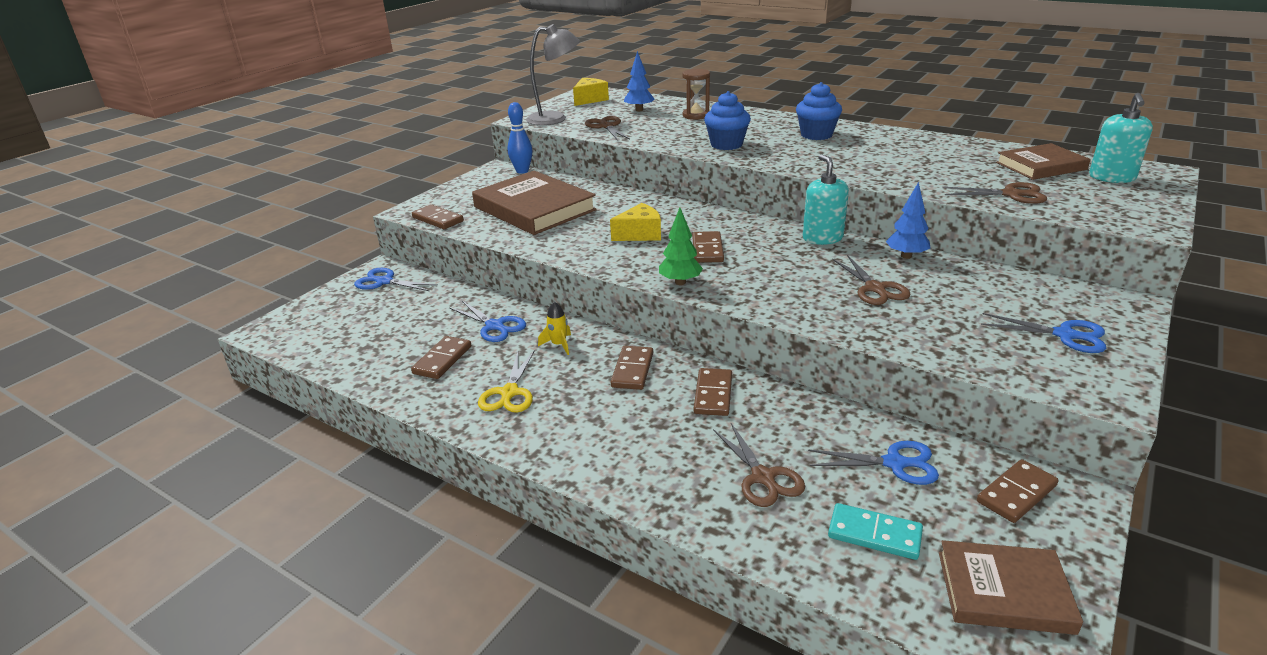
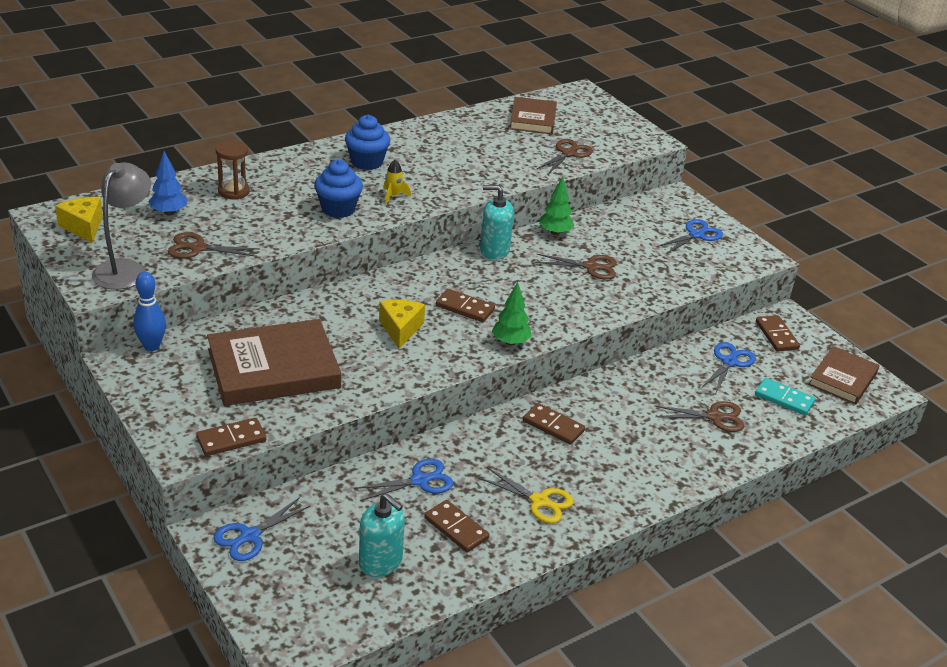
camera: 70 degrees left, 5 degrees up
(558, 345) = (484, 452): yellow rocket -> yellow rocket (393, 196)
(713, 394) = (612, 400): brown domino -> none
(874, 534) = (784, 399): turquoise domino -> turquoise domino turned 75 degrees clockwise
(906, 256) = (555, 232): blue tree -> green tree
(1112, 177) = (575, 110): turquoise soap dispenser -> turquoise soap dispenser (380, 562)

